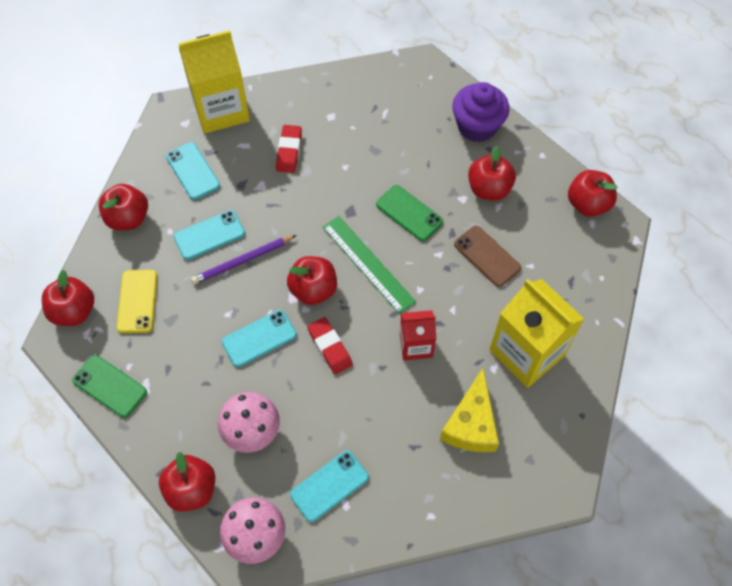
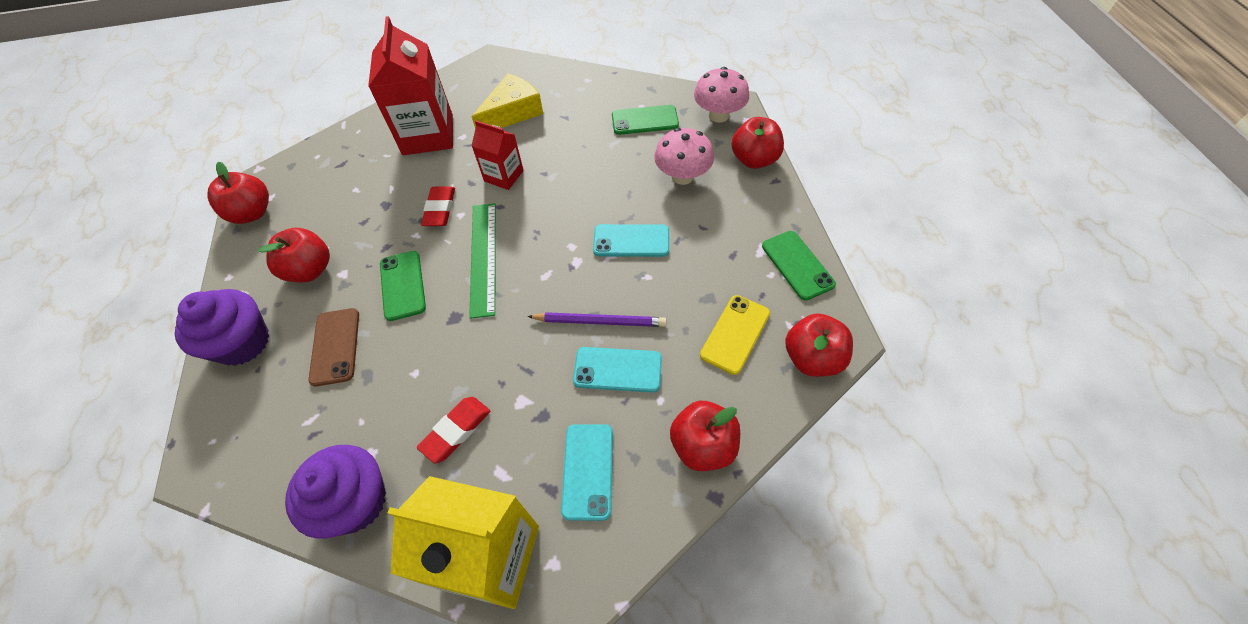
camera: 145 degrees left, 5 degrees down
(313, 290) = (551, 259): red apple -> none
(316, 94) = (356, 501): none -> purple cupcake
(329, 486) = (645, 120): turquoise phone -> green phone
(330, 347) = (574, 206): red eraser -> red eraser (440, 209)
(487, 256) = (379, 213): brown phone -> brown phone (335, 346)
(527, 352) = (428, 135): yellow carton -> red carton

